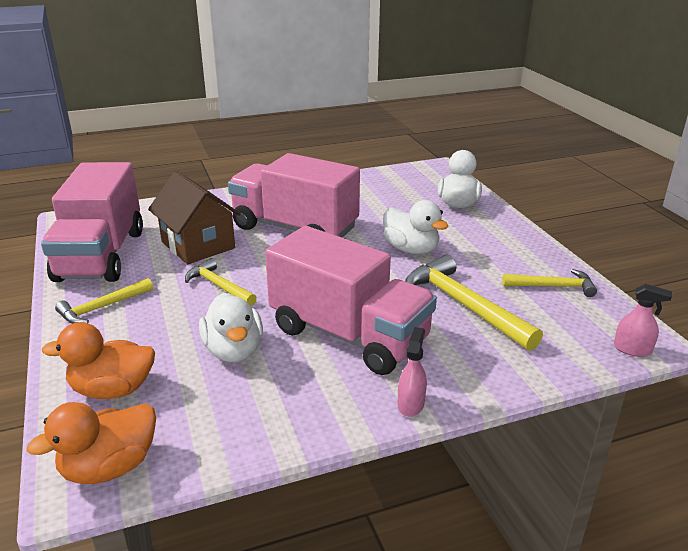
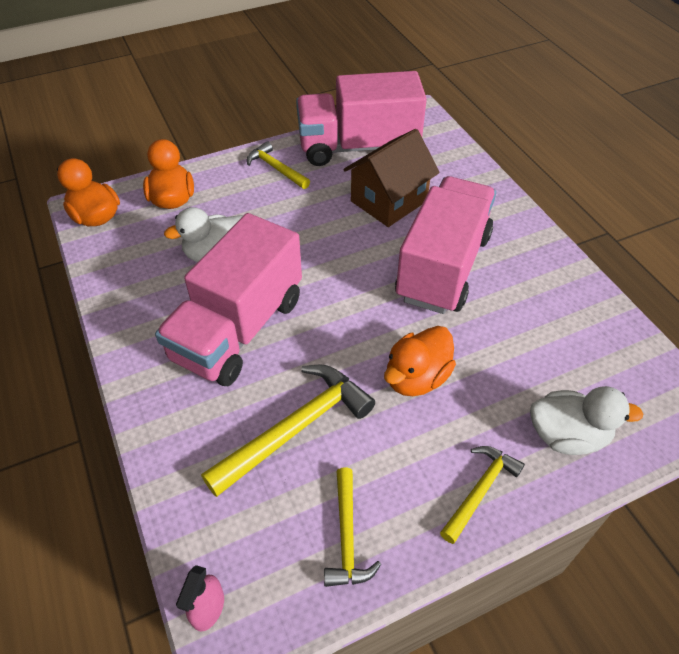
camera: 85 degrees right, 20 degrees up
(219, 286) = (315, 228): yellow hammer -> yellow hammer (480, 490)
(411, 249) = (416, 378): white duck -> orange duck
(411, 404) = (136, 378): pink spray bottle -> none

